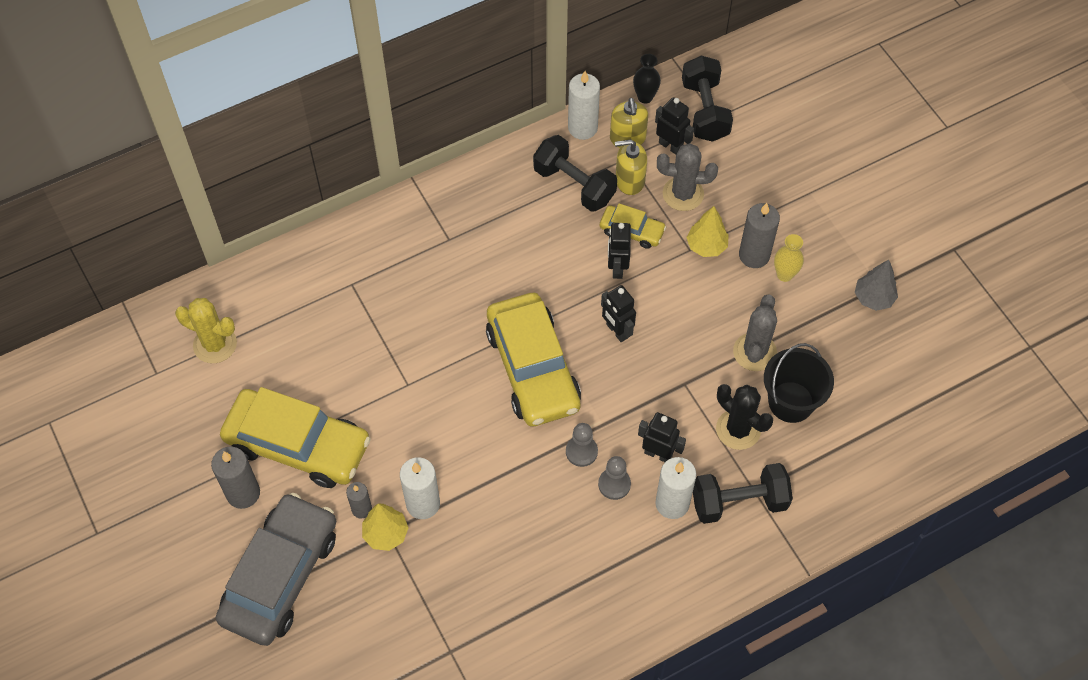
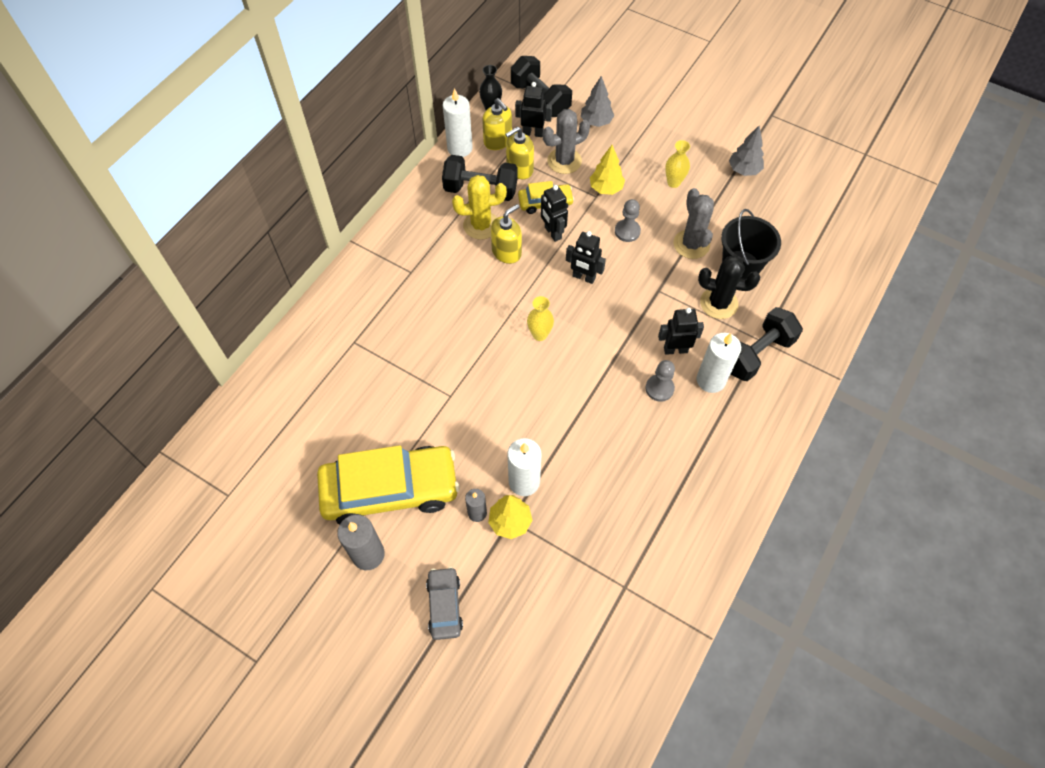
camera: 30 degrees left, 0 degrees up
(215, 344) = (266, 445): yellow cactus -> yellow cactus (481, 225)
(280, 576) = (444, 605): grey car -> grey car, size x0.48
(533, 368) = (540, 334): yellow car -> yellow vase
(557, 265) = (506, 252): none -> yellow soap dispenser
(581, 451) = (618, 377): grey pawn -> grey pawn (627, 231)
(748, 165) = (596, 122): none -> grey tree
(754, 255) = (643, 179): grey candle -> none

